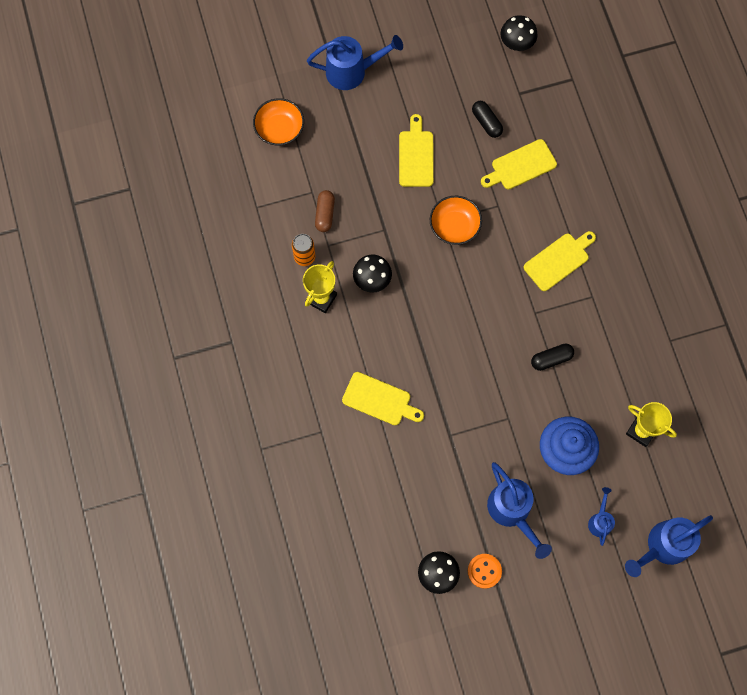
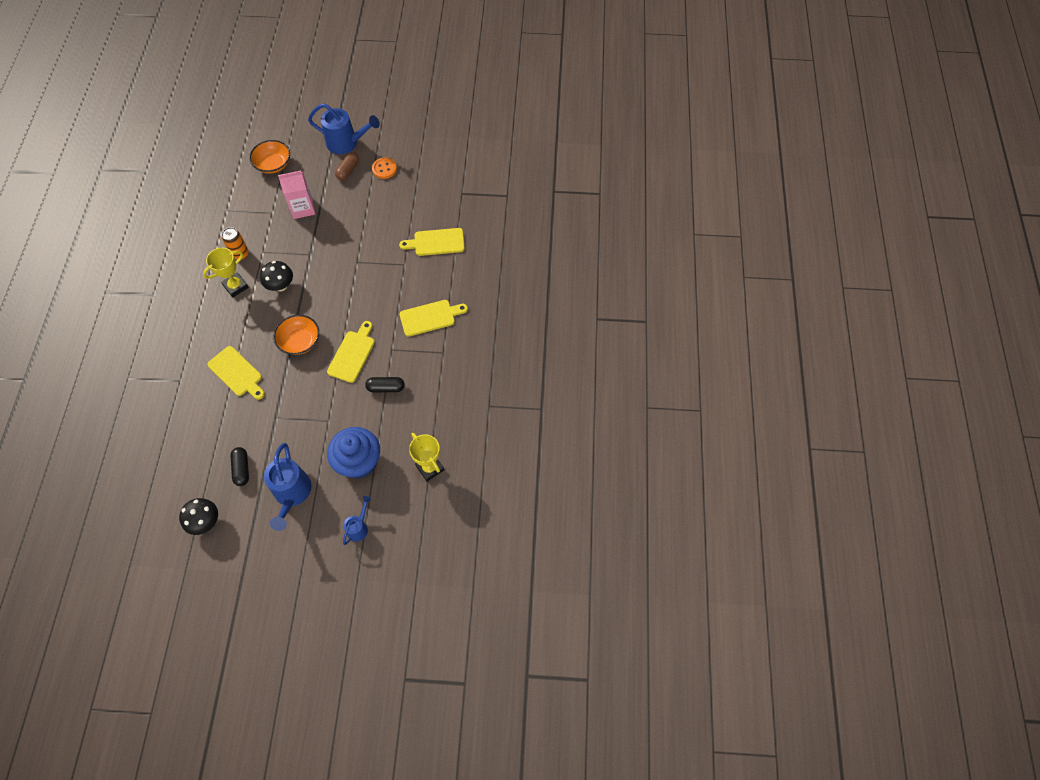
camera: 20 degrees right, 10 degrees down
(325, 214) = (272, 230): brown capsule -> brown capsule (348, 170)
(345, 174) = (303, 208): none -> pink carton
(416, 155) = (361, 211): yellow cutting board -> yellow cutting board (352, 354)
(454, 226) = (363, 268): orange bowl -> orange bowl (300, 341)
(484, 571) = (244, 533): orange button -> orange button (384, 169)
(486, 122) = (426, 205): black capsule -> black capsule (242, 469)
(516, 43) = (477, 160): black mushroom -> none
(663, 546) = (400, 568): blue watering can -> none

